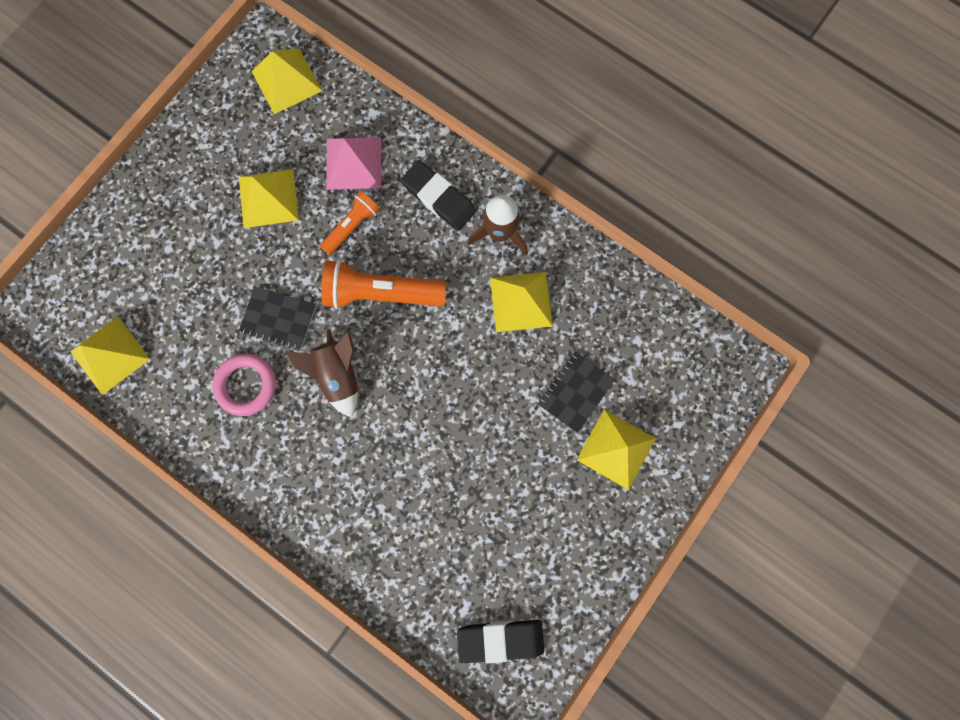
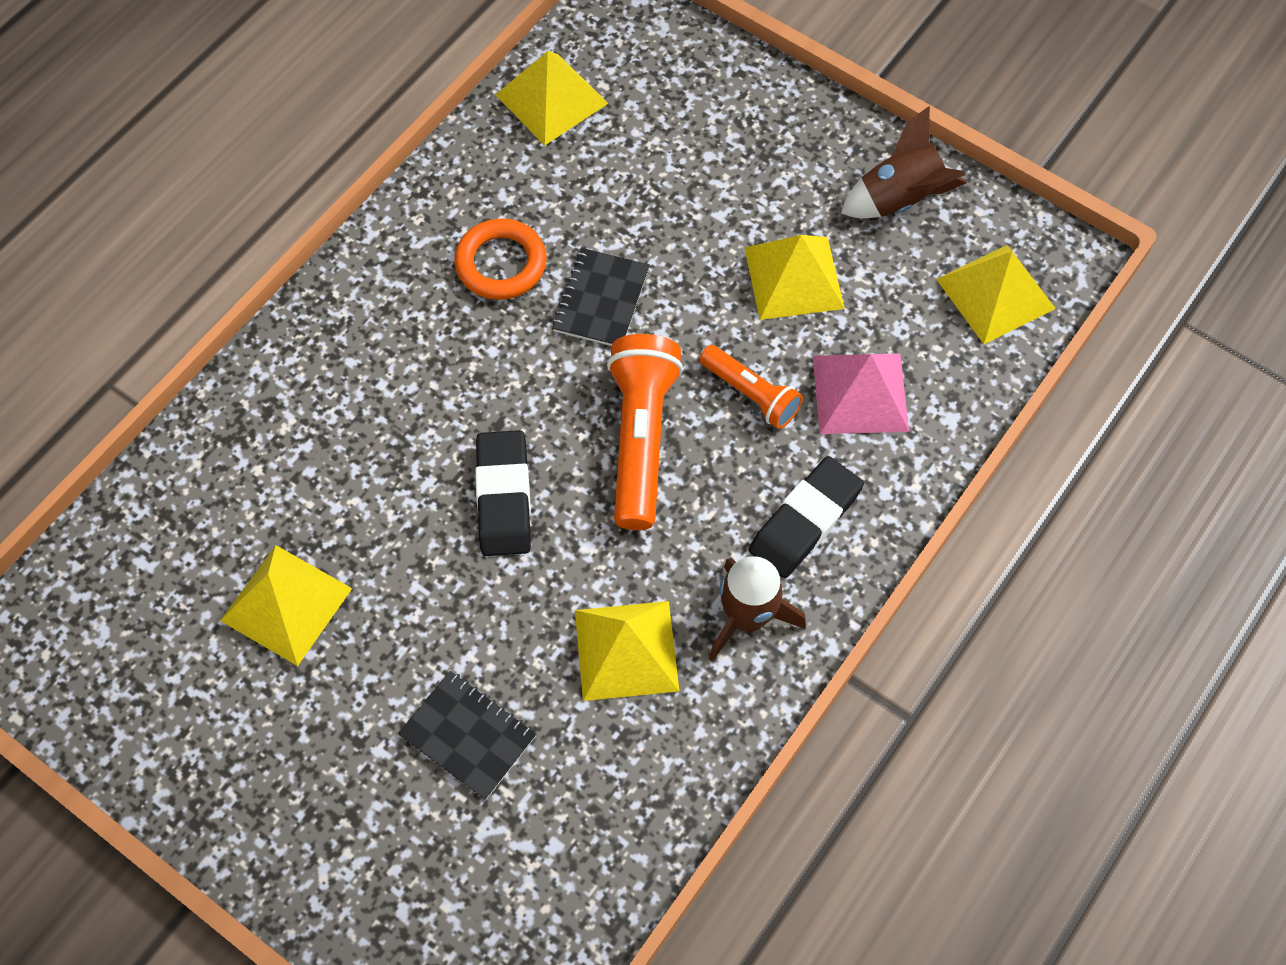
camera: 90 degrees right, 15 degrees down
(246, 385) = (501, 264): pink ring -> orange ring
(338, 375) = (511, 382): brown rocket -> brown rocket (900, 198)
(500, 639) = (92, 614): black eraser -> black eraser (504, 497)
(616, 449) = (367, 801): yellow pyramid -> yellow pyramid (286, 604)

